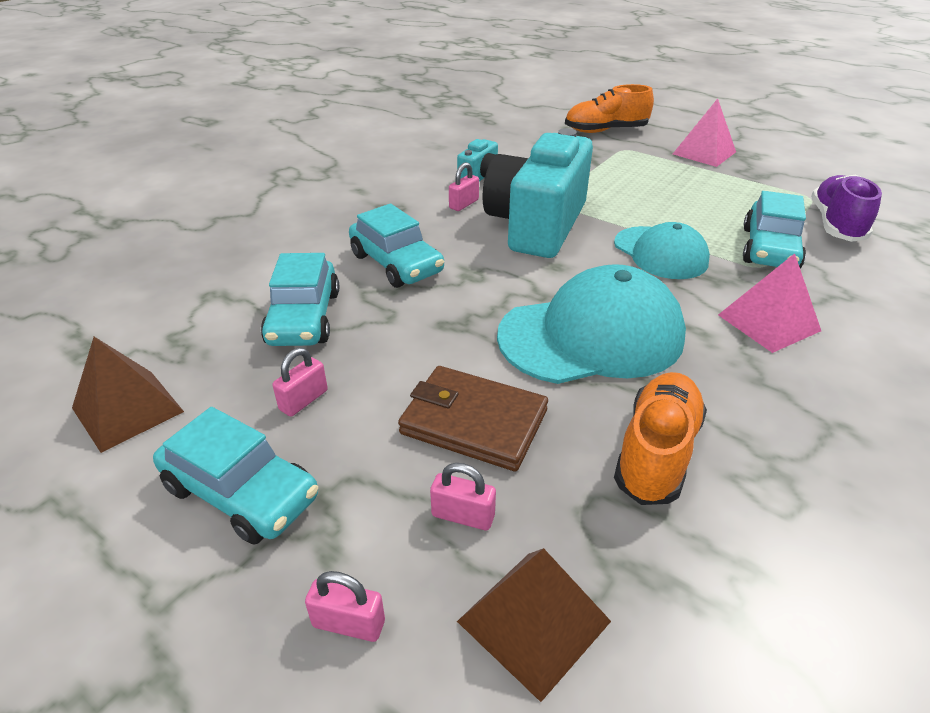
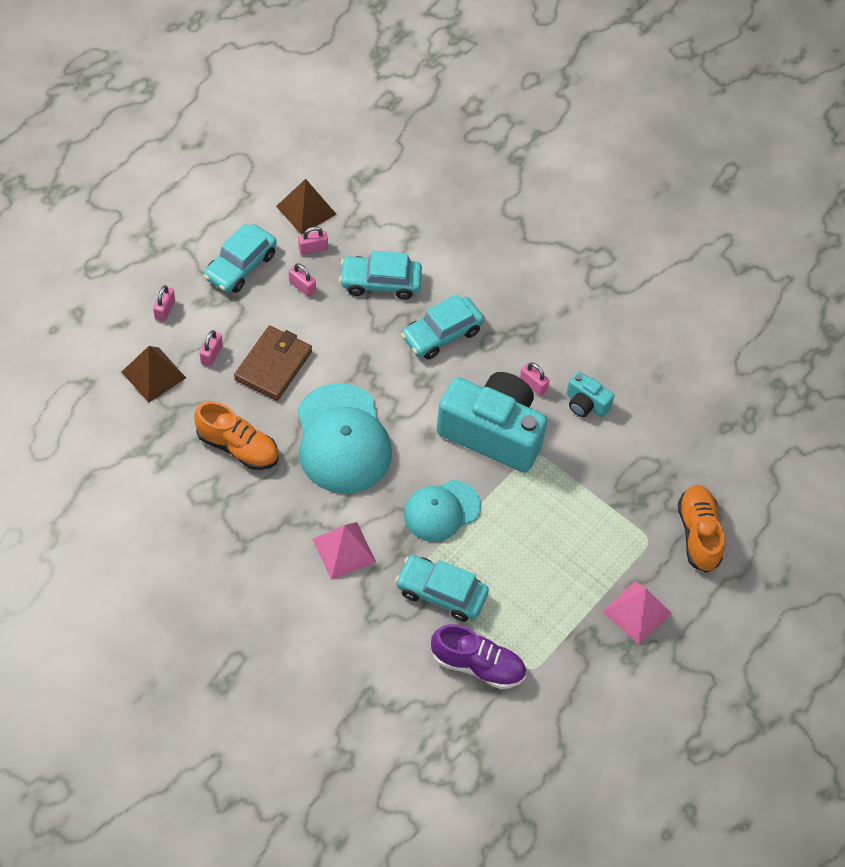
camera: 90 degrees right, 20 degrees up
(221, 394) = (313, 249): none -> pink padlock

